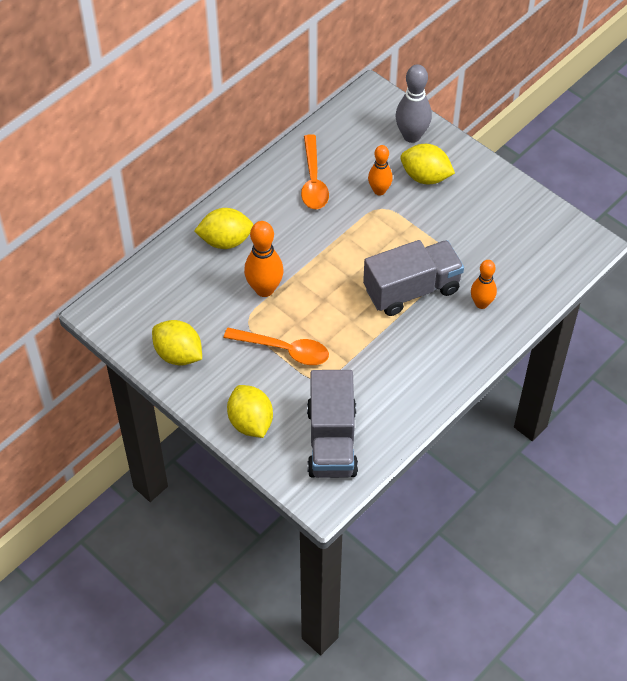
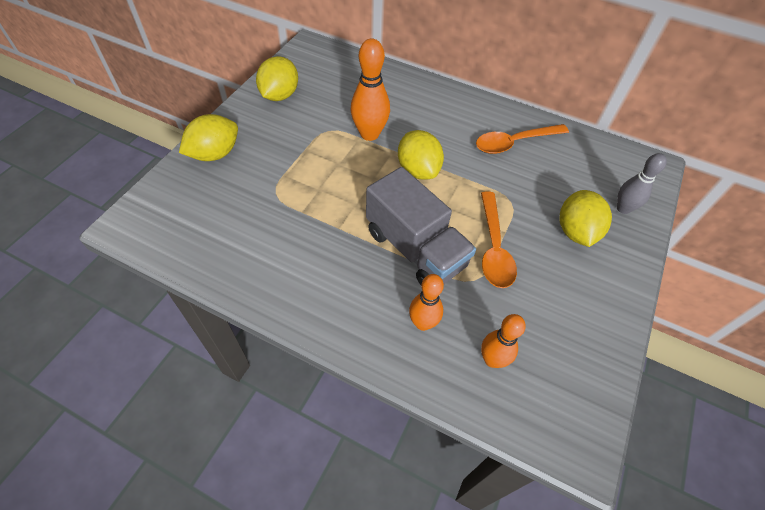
camera: 70 degrees right, 0 degrees up
(225, 241) = (413, 99): yellow lemon -> yellow lemon (418, 170)
(284, 350) = (303, 161): orange spoon -> orange spoon (494, 248)
(332, 441) = (200, 218): grey truck -> none
(379, 190) = (532, 195): orange bowling pin -> orange bowling pin (492, 360)
(411, 136) = (623, 208): grey bowling pin -> grey bowling pin, size x0.66

